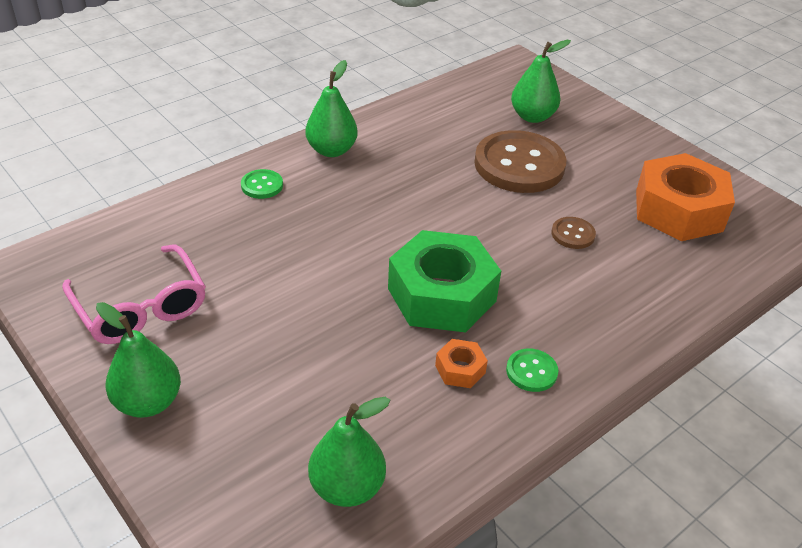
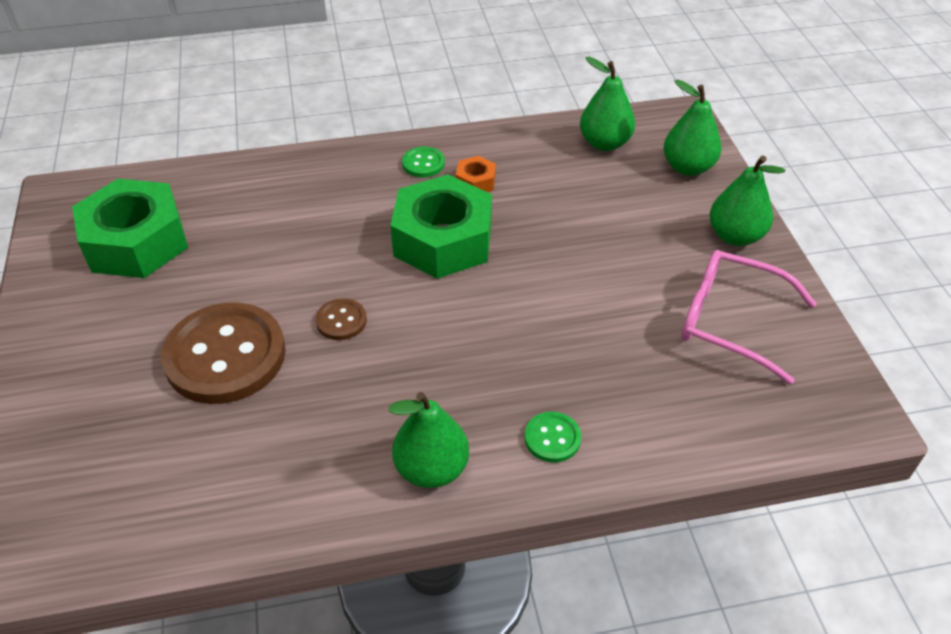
camera: 150 degrees left, 5 degrees up
(140, 307) = (731, 321): pink glasses -> pink glasses turned 60 degrees counterclockwise
(532, 117) = (120, 429): green pear -> green pear (687, 167)
(573, 234) = (267, 254): brown button -> brown button (341, 321)
(678, 210) = (136, 242): orange nut -> green nut

